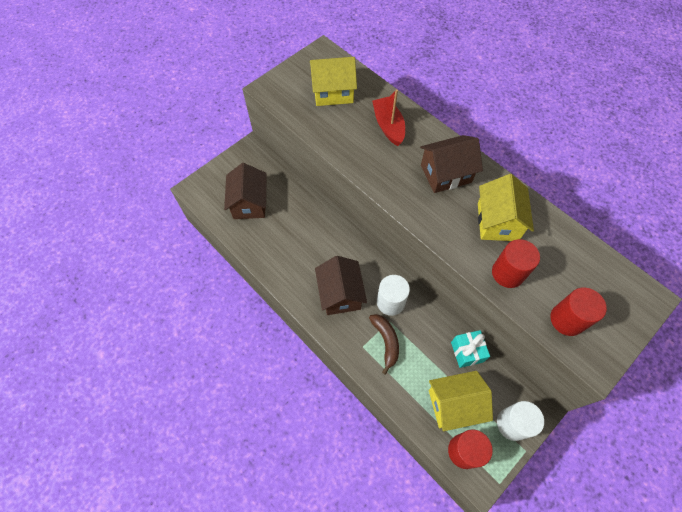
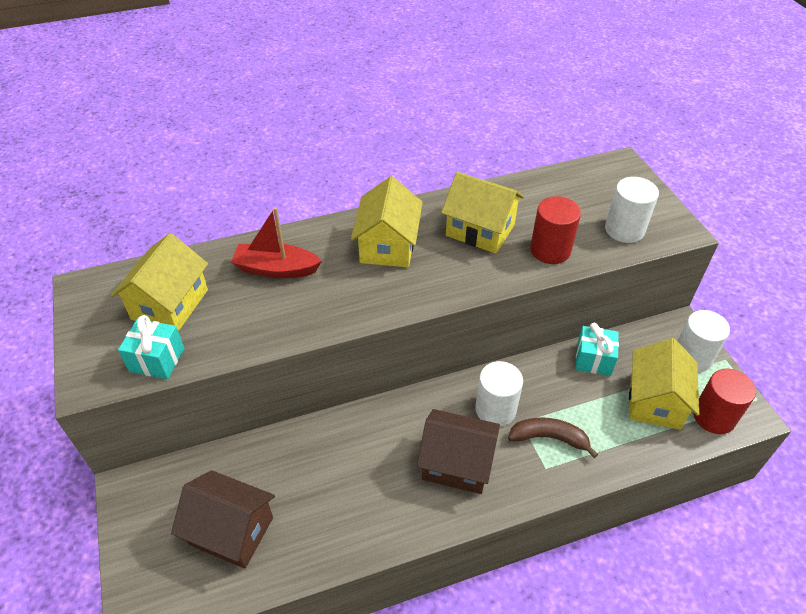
camera: 65 degrees left, 15 degrees down
(295, 107) = (157, 359): none -> turquoise gift
(446, 174) = (388, 245): brown house -> yellow house
(567, 319) = (624, 229): red cylinder -> white cylinder

